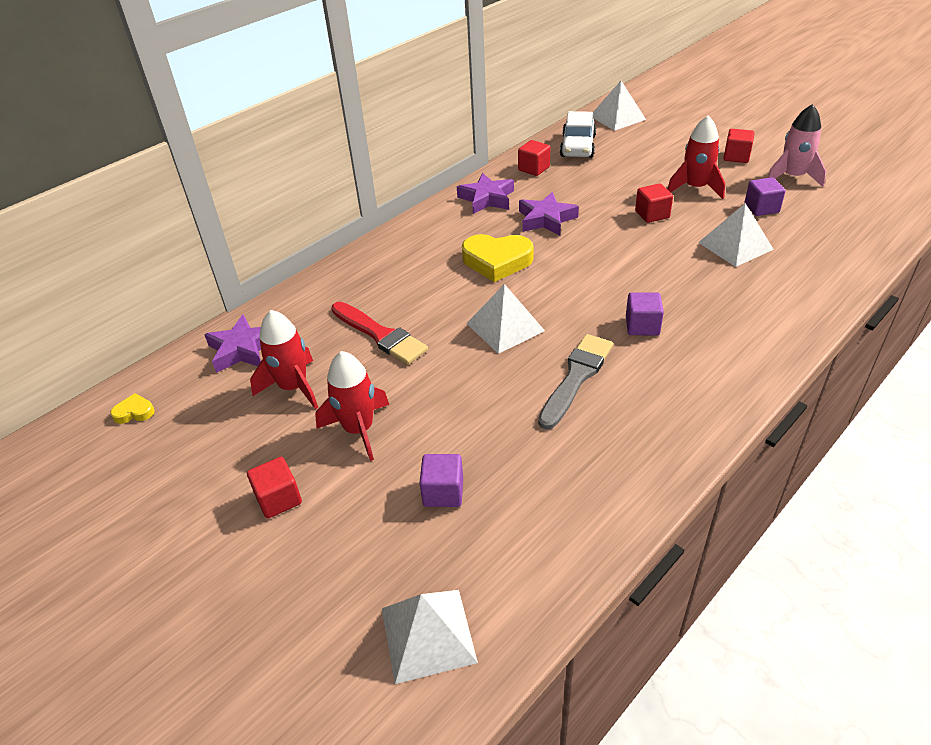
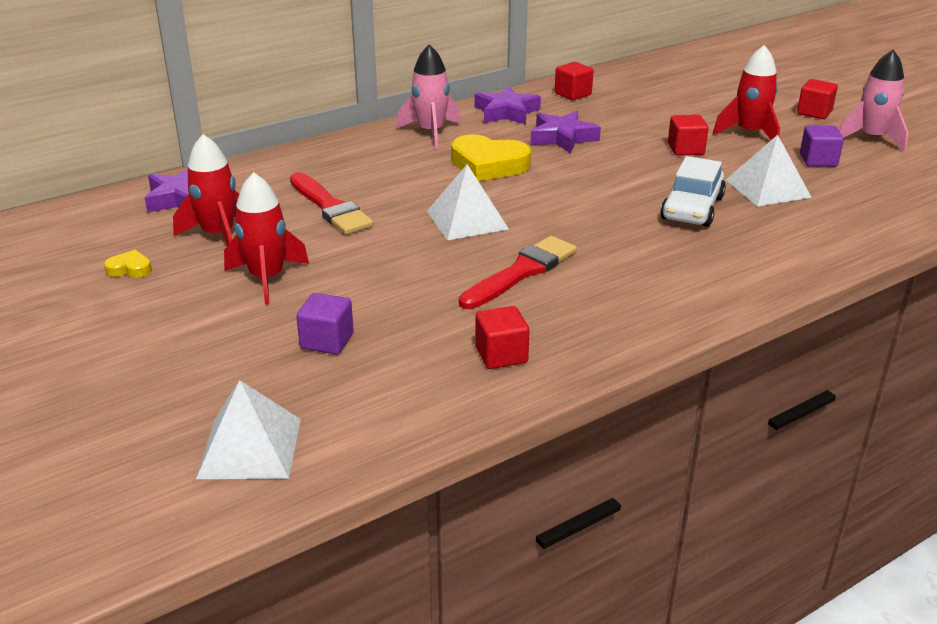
camera: 10 degrees right, 10 degrees down
(134, 412) = (51, 231): yellow heart -> yellow heart (130, 269)
(278, 499) = (157, 319): red cube -> red cube (501, 355)
(432, 232) = (431, 132): none -> pink rocket
(576, 378) = (521, 272): grey brush -> red brush
(578, 146) = (633, 81): white car -> white car (692, 208)
(617, 117) = (693, 62): white pyramid -> none
(642, 326) = (620, 240): purple cube -> none

